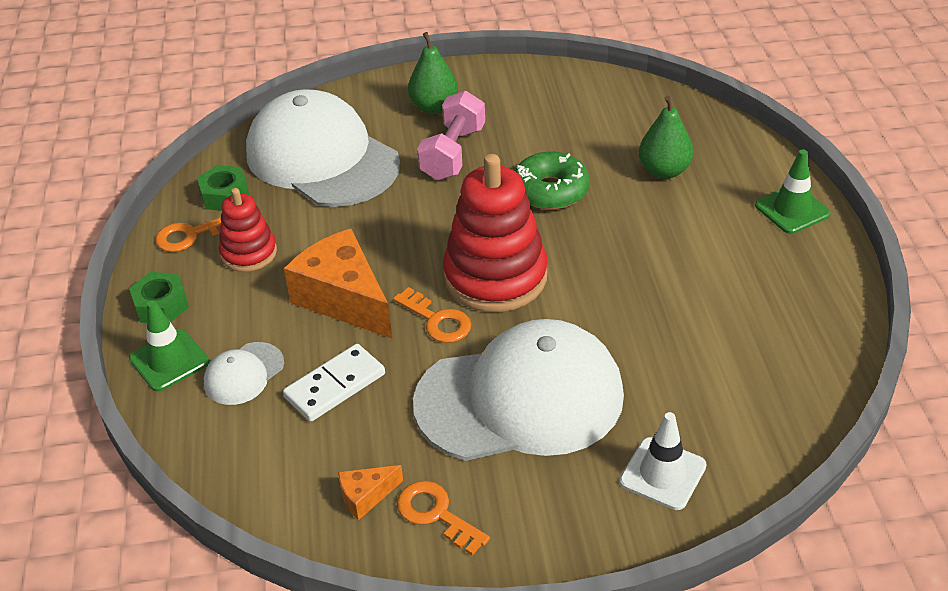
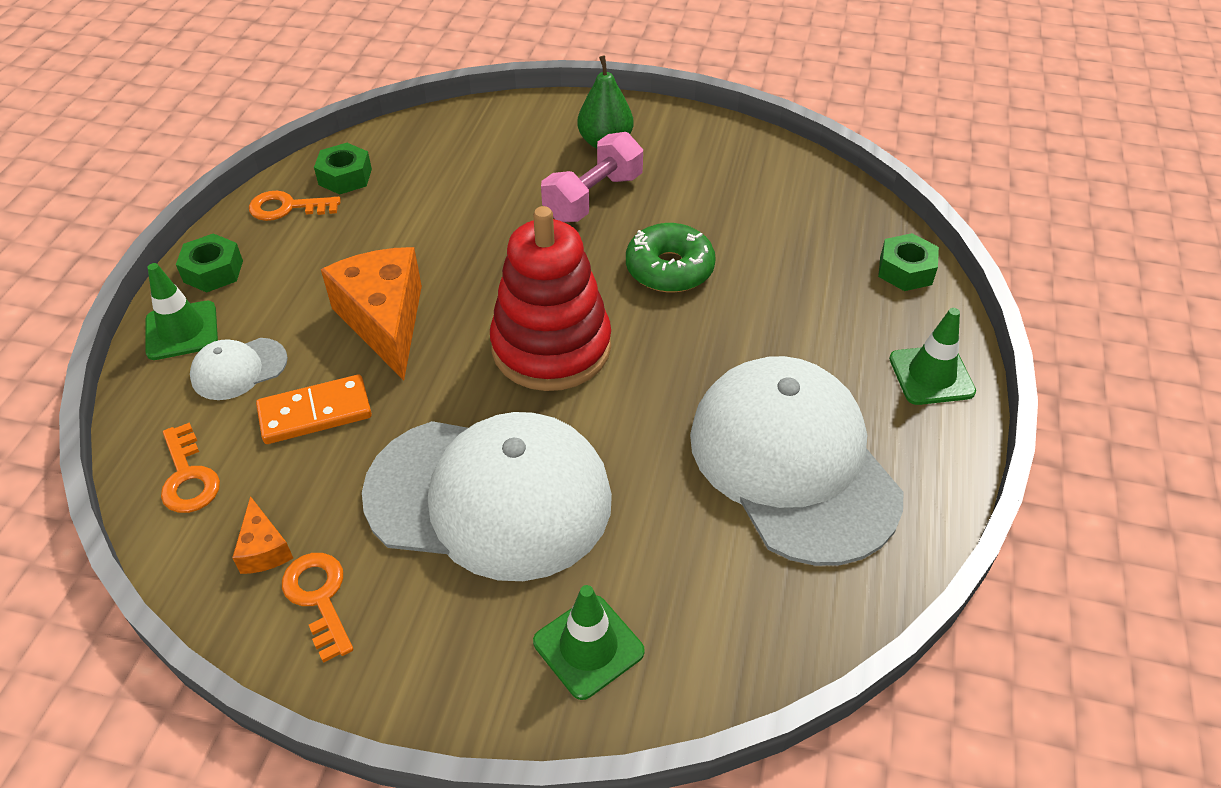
camera: 20 degrees right, 5 degrees up
(249, 253) = (327, 243): red stacking toy -> none
(322, 158) = (461, 165): white cap -> white cap (793, 463)
(335, 385) = (315, 412): white domino -> orange domino
(366, 496) = (264, 549): orange cheese -> orange cheese turned 105 degrees counterclockwise
(437, 320) = (461, 376): orange key -> orange key (188, 477)
(663, 474) = (588, 647): white traffic cone -> green traffic cone
(664, 171) = (808, 284): green pear -> none
(730, 140) = (905, 270): none -> green nut

